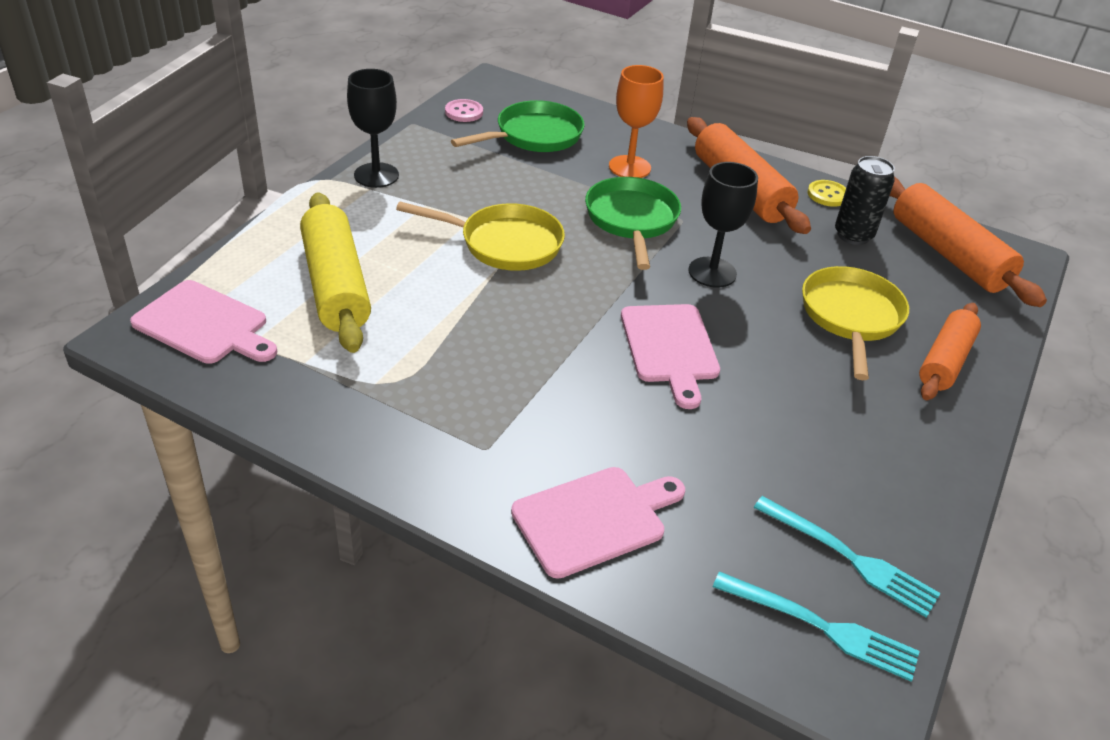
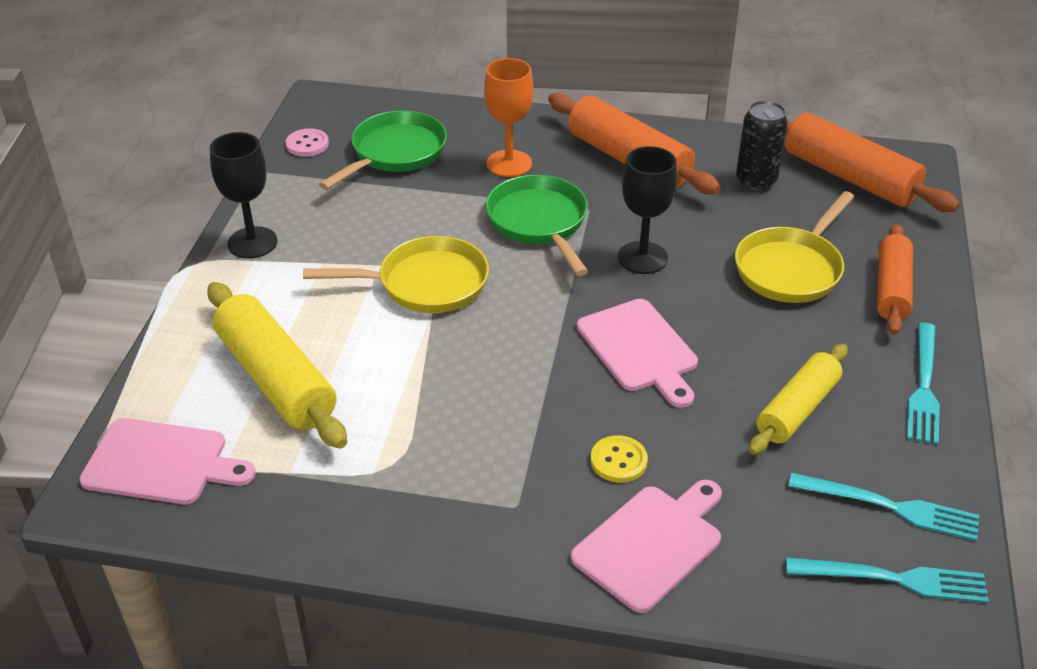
camera: 15 degrees left, 0 degrees up
(797, 441) = (797, 409): none -> yellow rolling pin
(827, 195) = (713, 143): yellow button -> yellow button (618, 461)
(851, 317) = (791, 268): yellow pan -> yellow pan turned 135 degrees counterclockwise
(937, 457) = (923, 387): none -> turquoise fork

